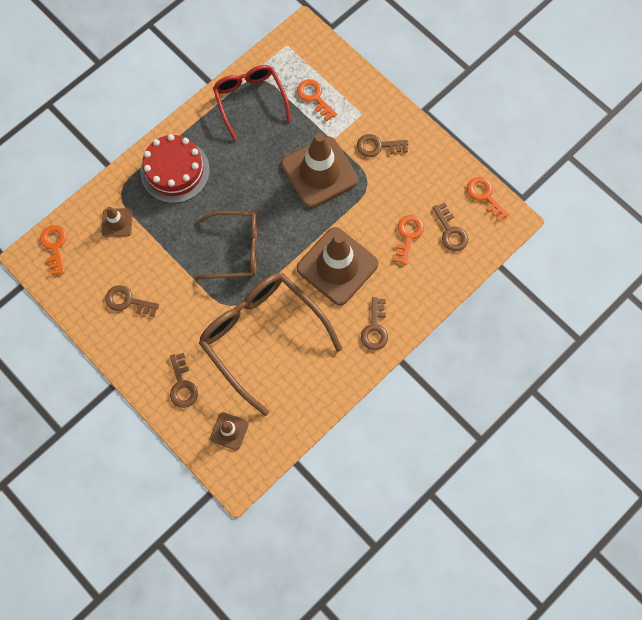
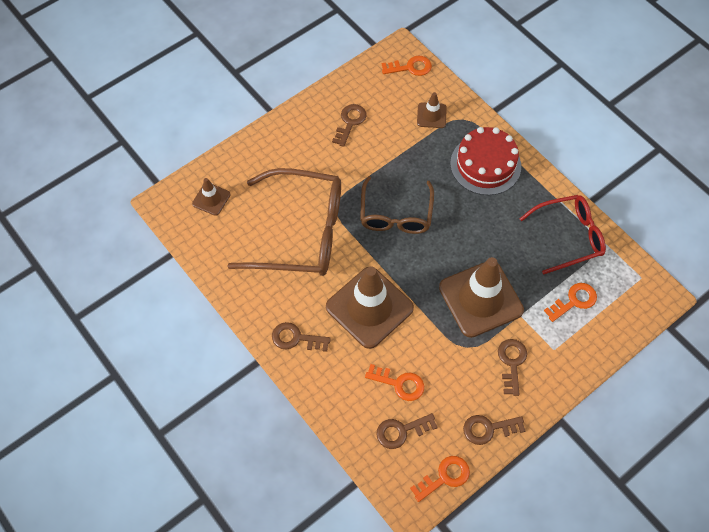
camera: 95 degrees right, 10 degrees down
(182, 385) = (262, 163): brown key -> brown key (488, 429)
(262, 336) = (301, 232): brown glasses -> brown glasses turned 45 degrees clockwise

